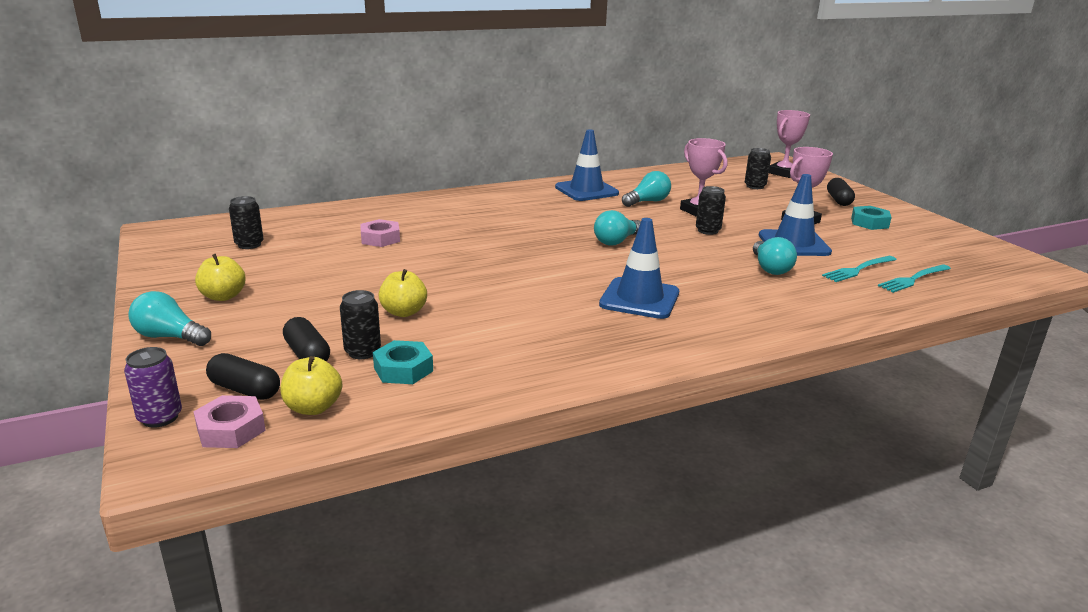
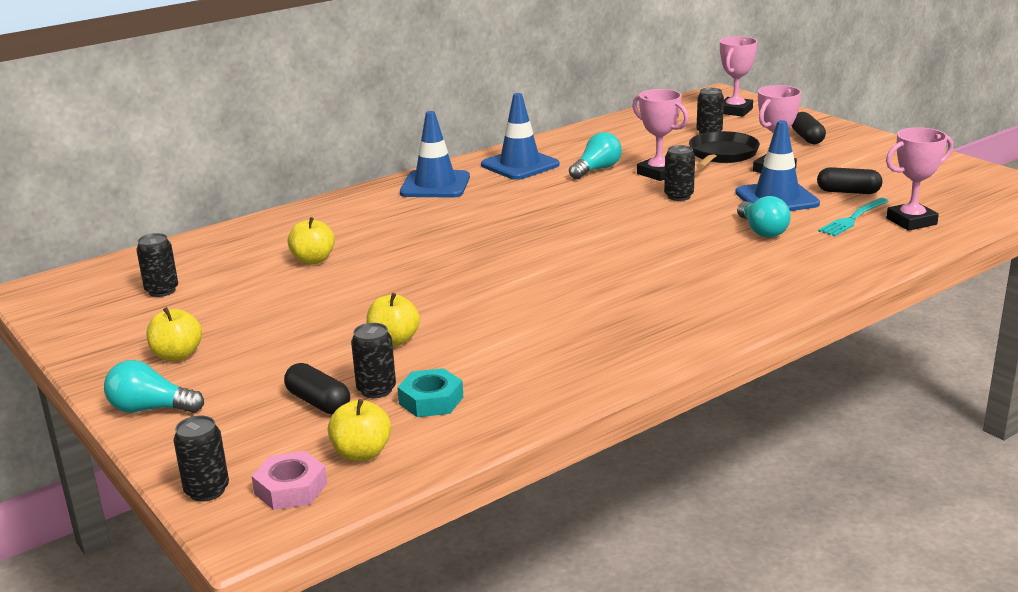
camera: 10 degrees left, 0 degrees up
(160, 417) = (207, 490): purple can -> black can
(245, 390) = (277, 449): black capsule -> black capsule (848, 192)
(380, 238) = (313, 260): pink nut -> yellow apple
(617, 241) = (584, 223): turquoise light bulb -> none
(639, 299) = (639, 286): blue traffic cone -> blue traffic cone (435, 185)
(759, 204) = (722, 155): none -> black pan
(869, 223) = (848, 161): turquoise nut -> none
(913, 279) = (911, 221): turquoise fork -> pink trophy

